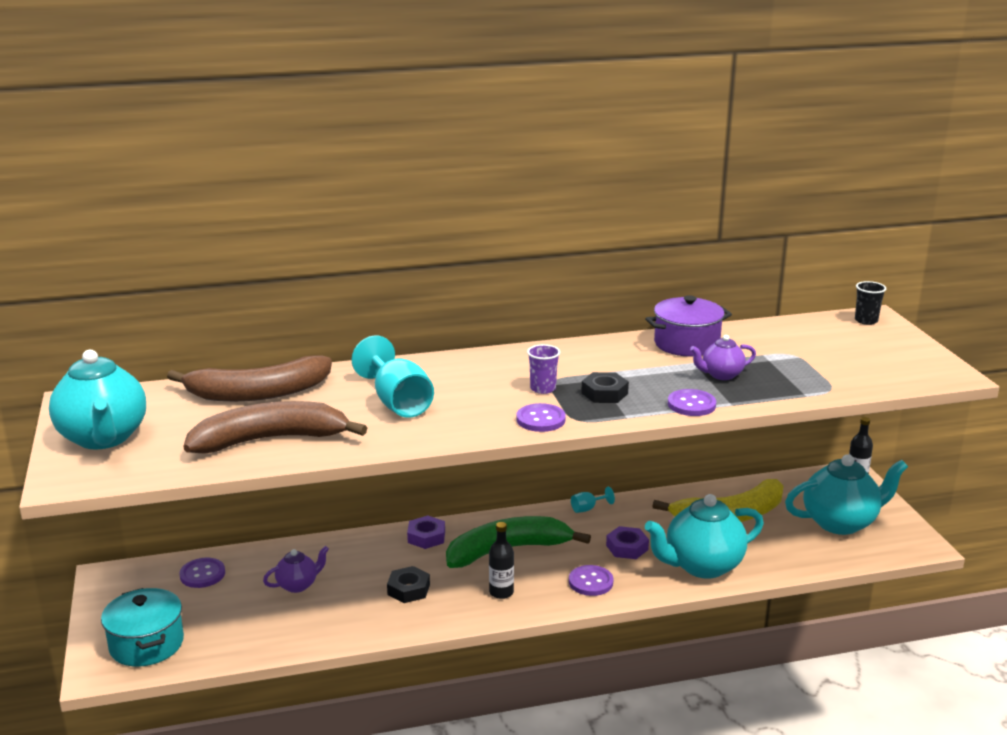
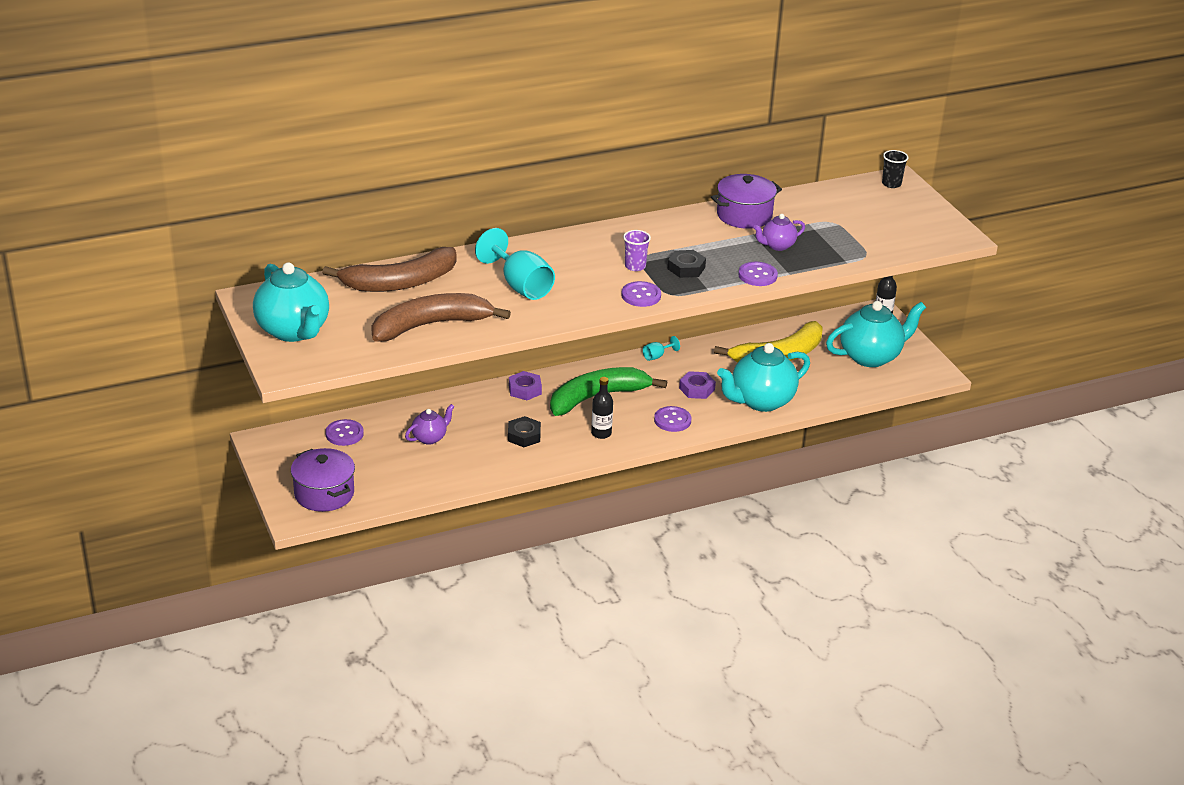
camera: 10 degrees left, 10 degrees up
(146, 644) = (324, 494): turquoise pot -> purple pot

